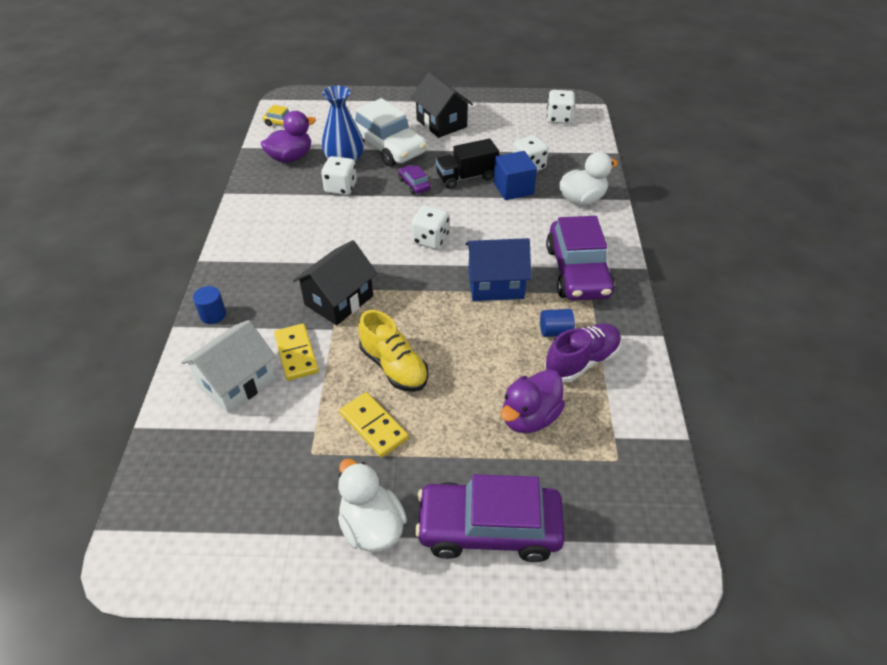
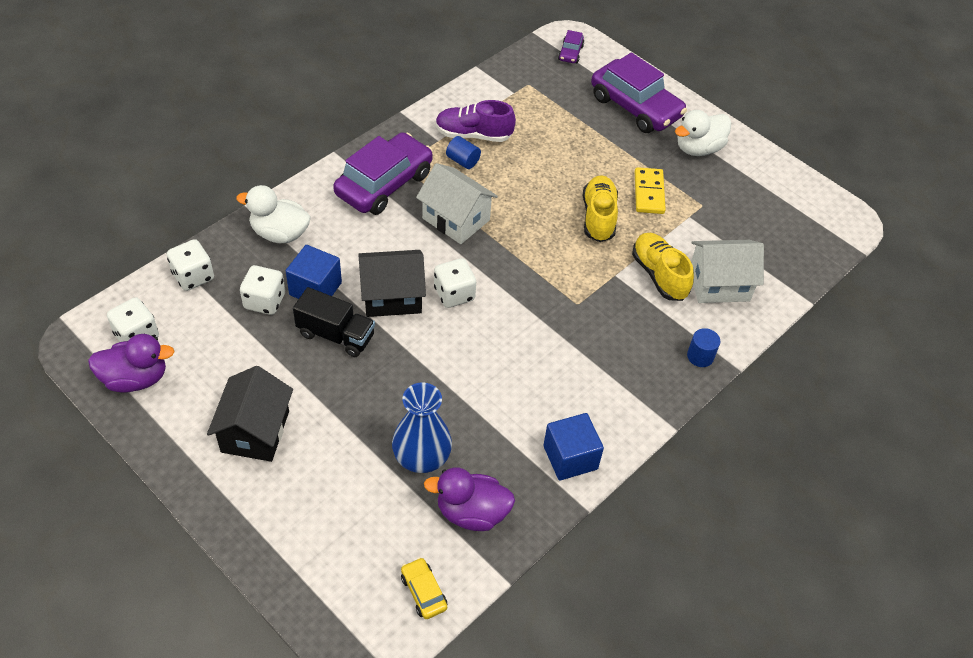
camera: 140 degrees left, 5 degrees up
(258, 207) = (570, 457): none -> blue cube
(296, 354) = (659, 275): yellow domino -> yellow shoe
(339, 300) = (588, 294): black house -> black house (392, 296)
(341, 188) = (465, 419): white dice -> white dice (193, 276)
(371, 526) = (698, 148): white duck -> white duck turned 45 degrees clockwise
(388, 147) = (355, 441): white car -> none
(414, 184) = (393, 365): purple car -> purple car (570, 53)
(495, 284) = (456, 219): blue house -> white house
(529, 417) = (548, 132): purple duck -> purple duck (135, 379)

